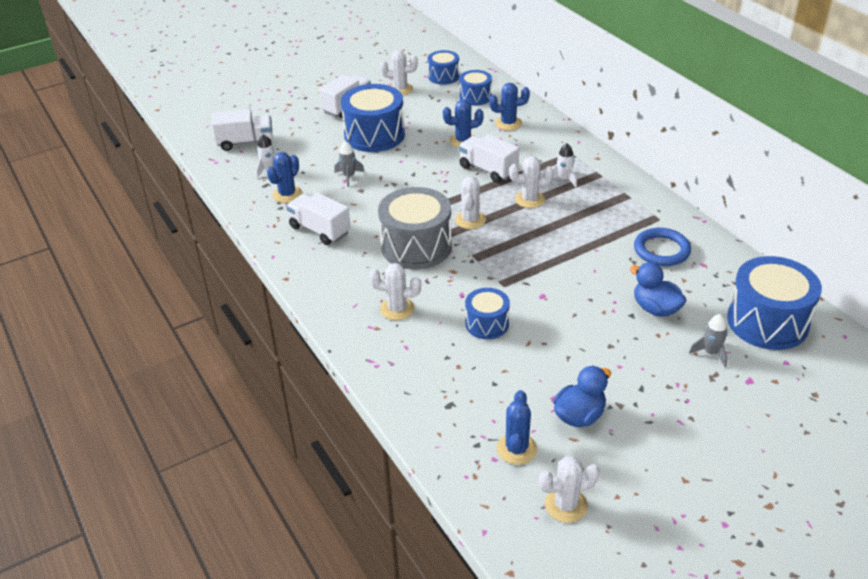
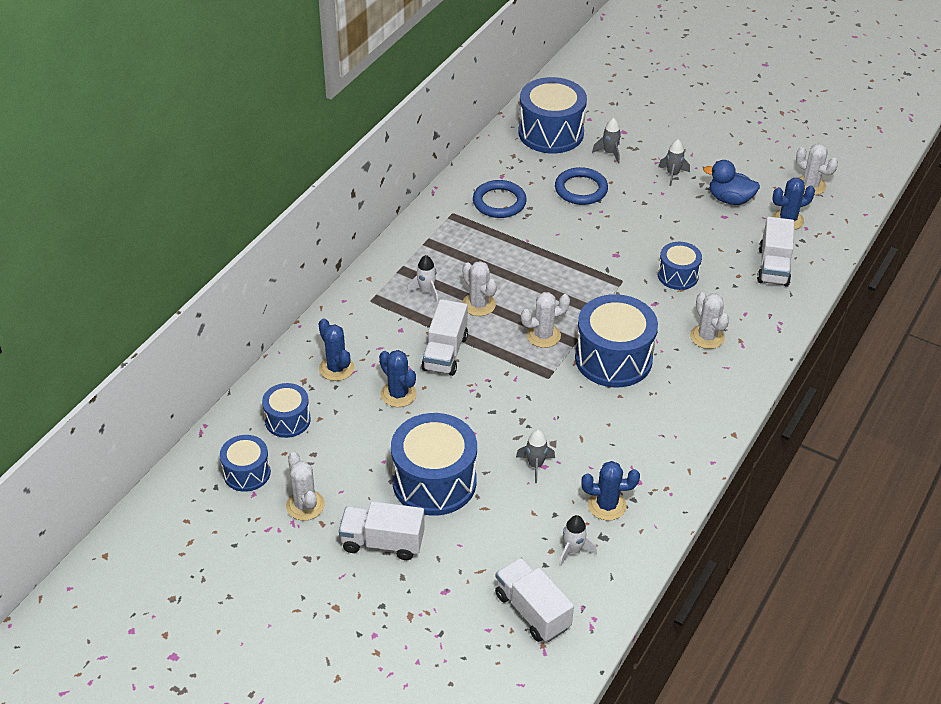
camera: 120 degrees left, 5 degrees up
(320, 230) = (645, 444): white truck -> white truck (773, 267)
(416, 246) = (613, 359): grey drum -> blue drum
(648, 388) = (672, 174): none -> grey rocket
(655, 309) = (581, 189): blue duck -> blue ring

